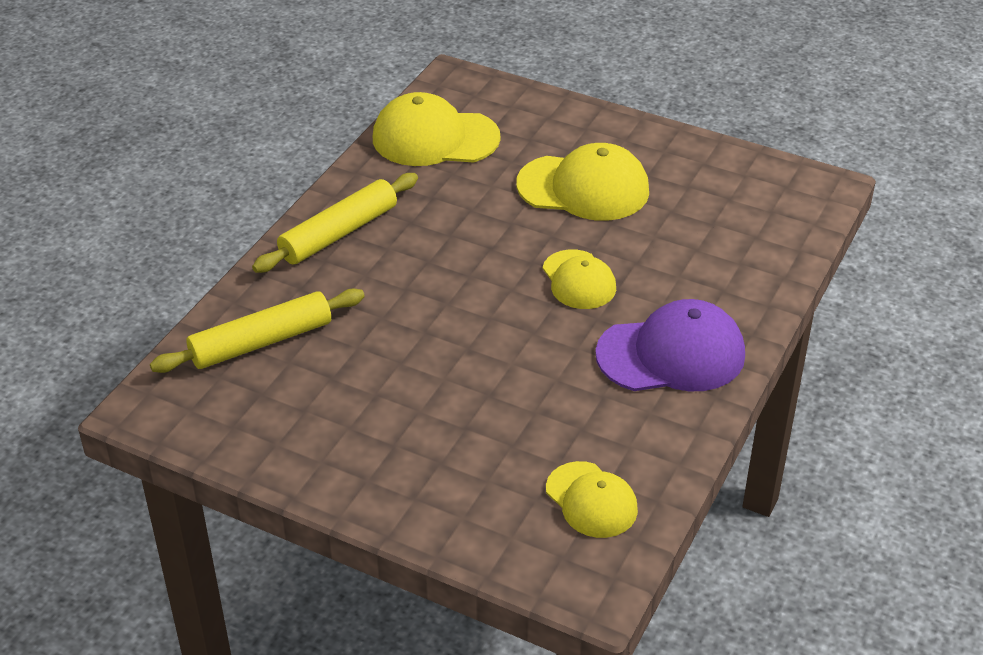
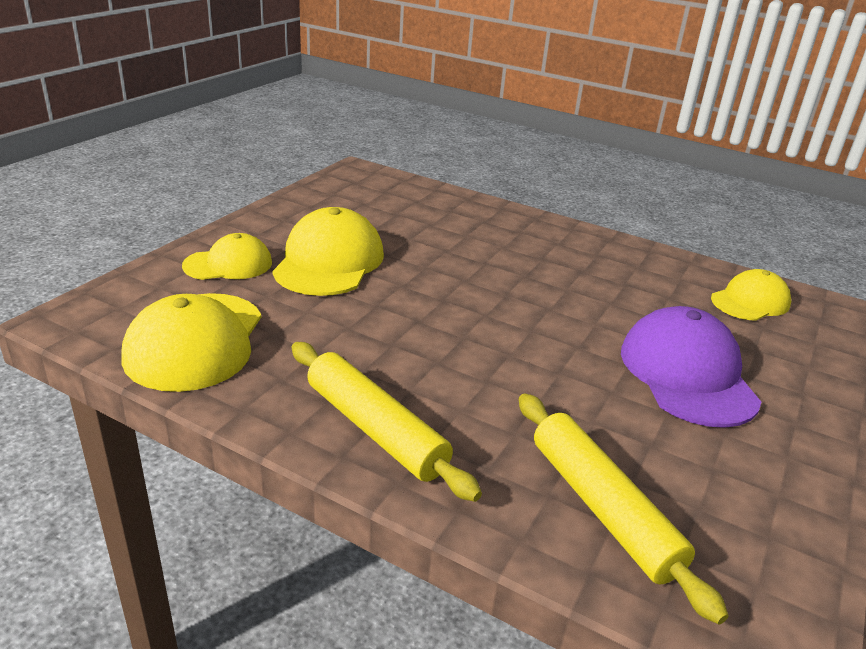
camera: 90 degrees left, 10 degrees down
(579, 280) = (472, 278): yellow cap -> yellow cap (228, 264)
(671, 354) = (566, 250): purple cap -> purple cap (687, 374)

